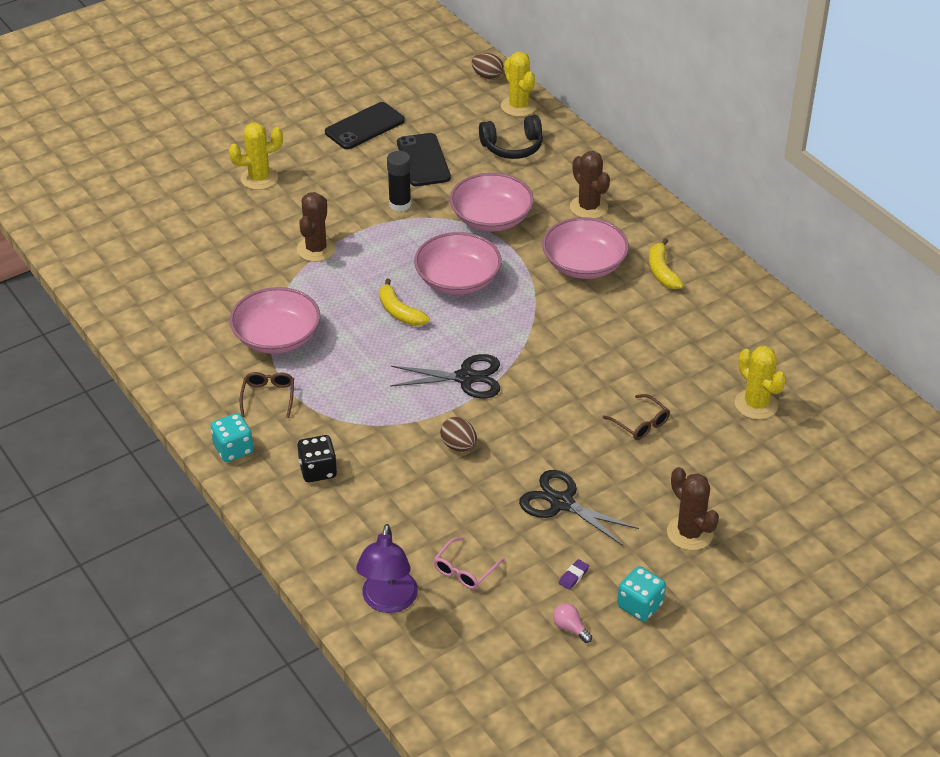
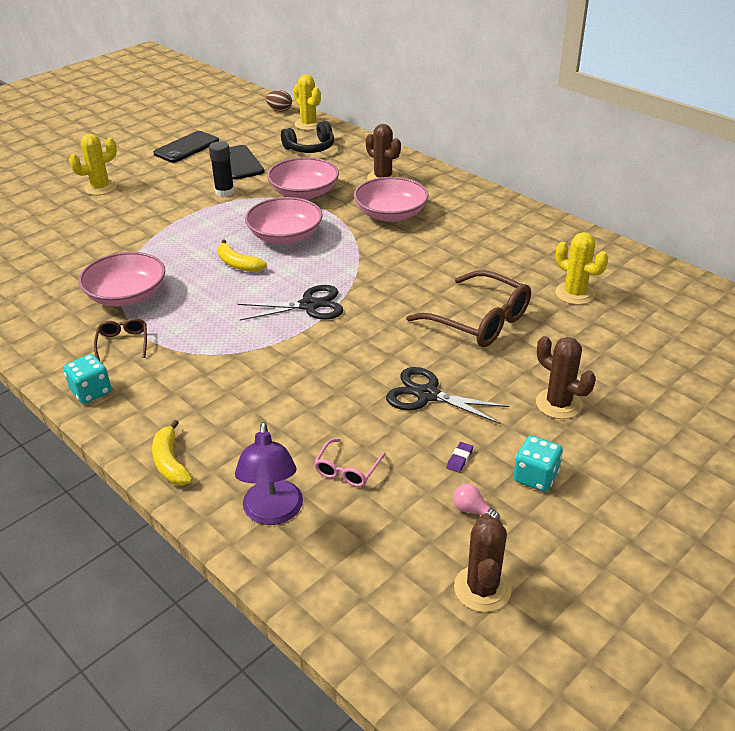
camera: 10 degrees left, 5 degrees down
(316, 249) = (156, 229): brown cactus -> brown cactus (482, 588)
(318, 470) = (179, 399): black dice -> none
(459, 446) = (315, 360): brown egg -> none
(640, 423) = (478, 320): brown glasses -> brown glasses, size x2.03
(662, 271) = (457, 212): yellow banana -> yellow banana (170, 462)

